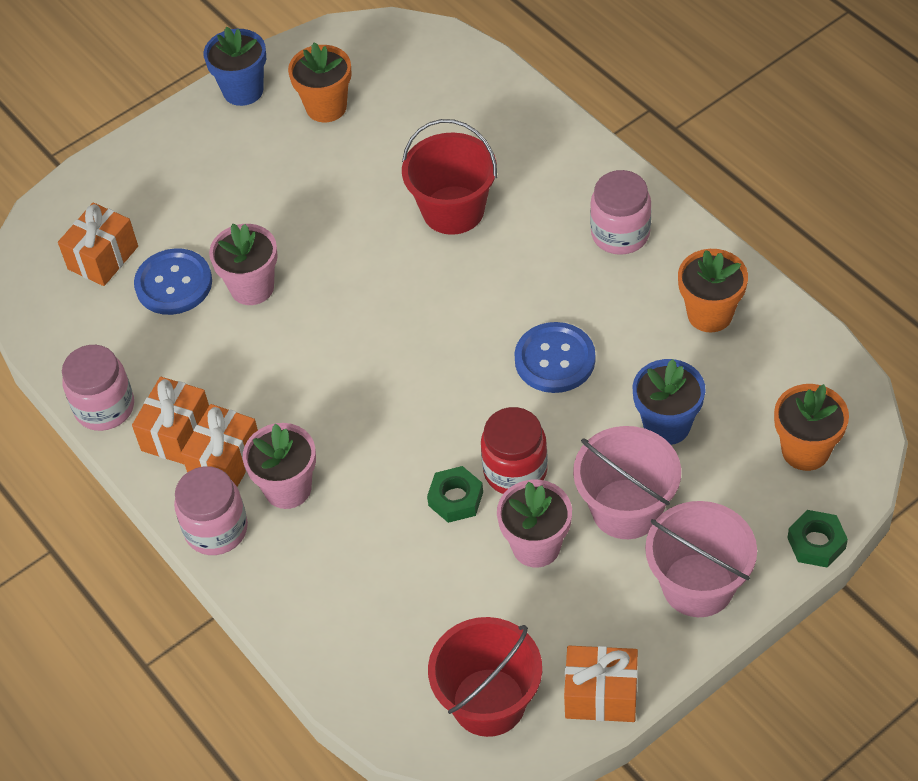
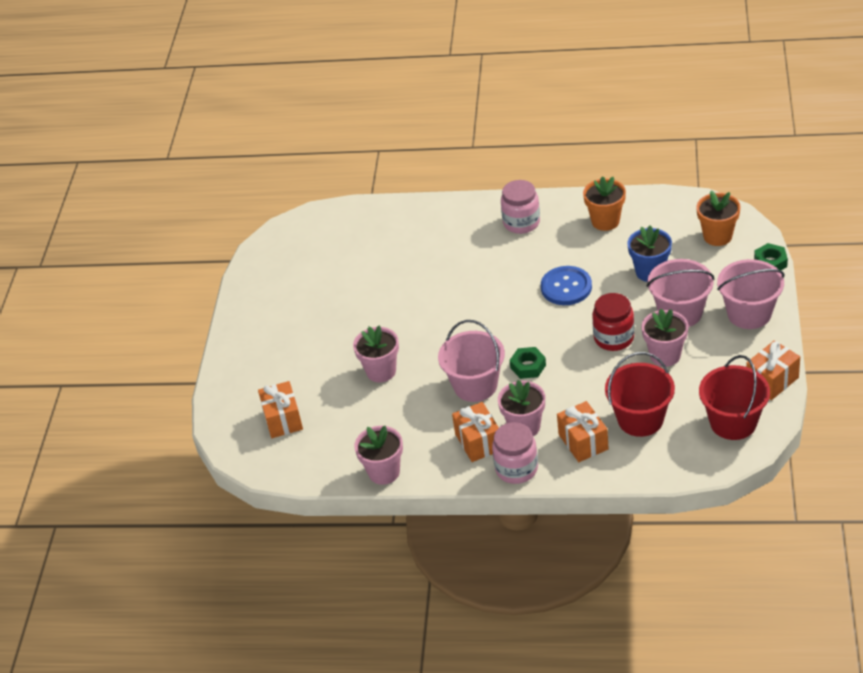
camera: 45 degrees left, 10 degrees down
(104, 407) = (384, 472): pink jar -> pink flower pot
(173, 284) = (338, 400): blue button -> none
(176, 433) = (437, 452): orange gift -> orange gift (583, 442)
(243, 90) = (246, 303): blue flower pot -> none
(310, 391) = (475, 385): none -> pink bucket
(326, 107) = (301, 279): orange flower pot -> none
(453, 210) = (431, 270): red bucket -> red bucket (640, 419)
(455, 499) = (604, 368): green nut -> green nut (528, 366)

